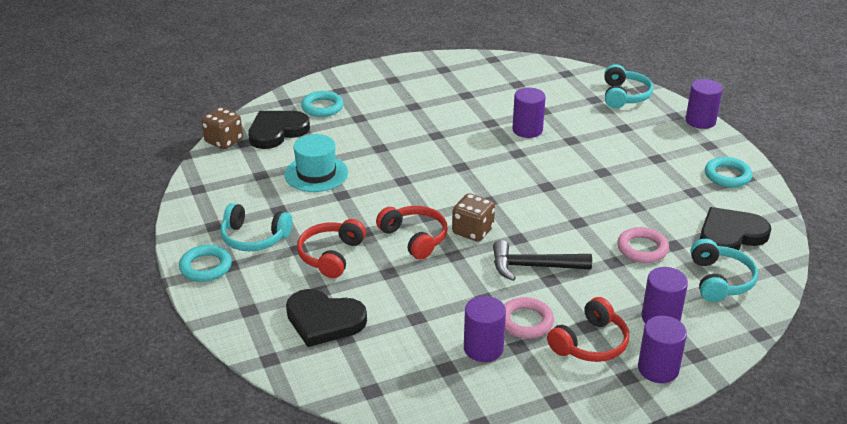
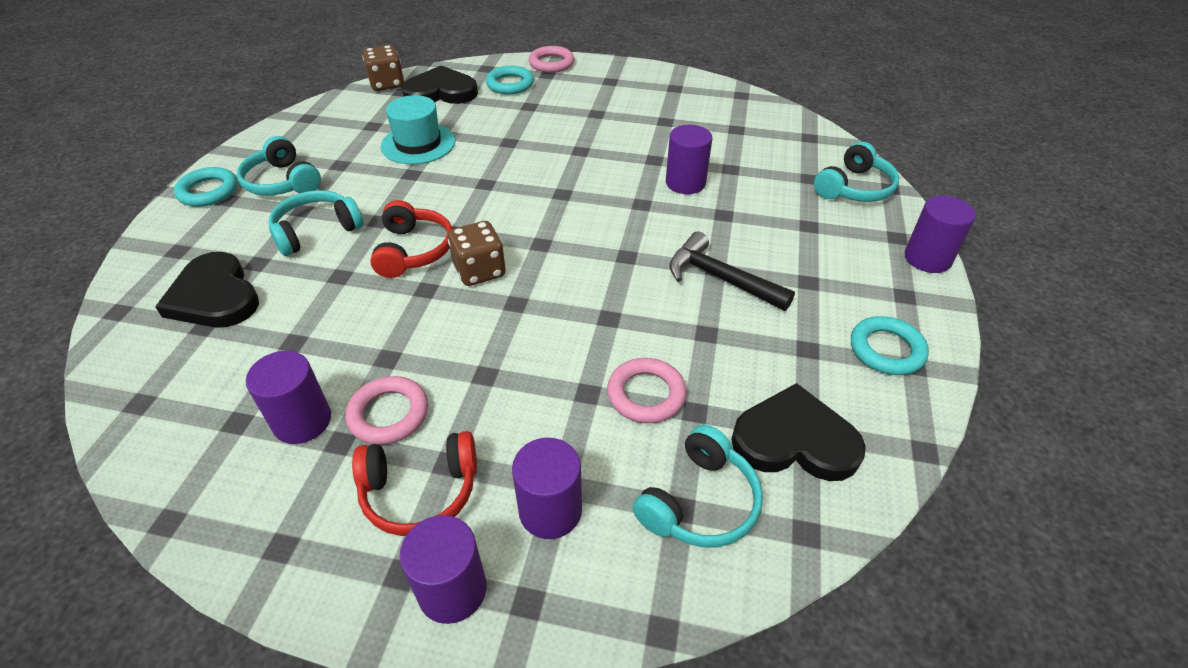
camera: 35 degrees right, 10 degrees up
(331, 81) = (551, 63): none -> pink ring
(331, 255) = (316, 231): red headphones -> turquoise headphones
(533, 266) = (488, 348): black hammer -> black hammer (720, 278)

